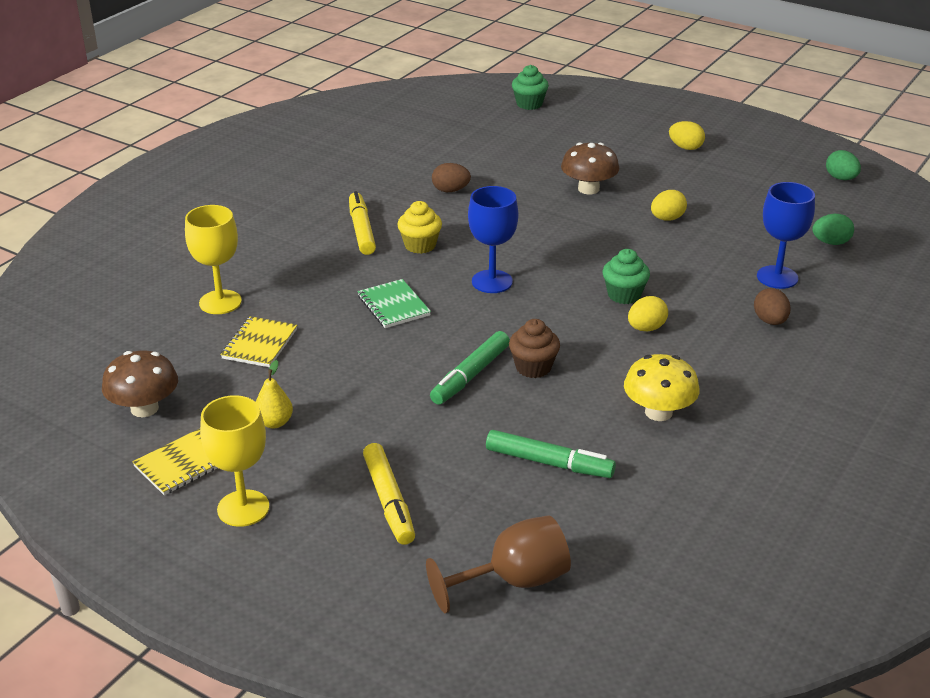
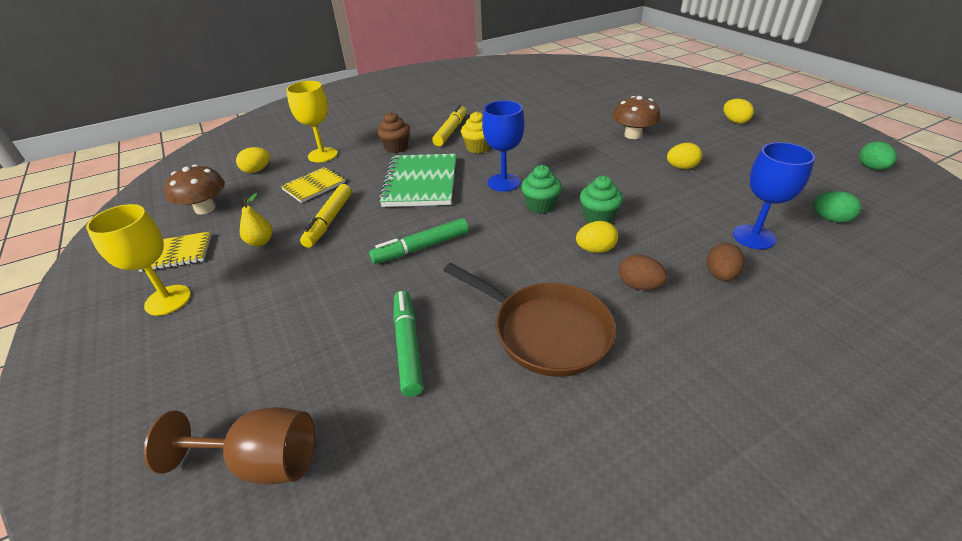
camera: 30 degrees right, 5 degrees up
(151, 344) = (257, 170): none -> yellow egg
(389, 501) = (259, 333): yellow marker -> yellow marker (329, 221)
(393, 306) = (420, 182): green notebook -> green notebook, size x1.74
(450, 190) = (532, 118): brown egg -> brown egg (639, 285)
(529, 104) = (633, 78): green cupcake -> green cupcake (540, 205)
(533, 367) = (474, 255): brown cupcake -> brown cupcake (396, 147)
(549, 463) = (408, 346): green marker -> green marker turned 150 degrees counterclockwise
(658, 412) = (545, 331): yellow mushroom -> brown pan

